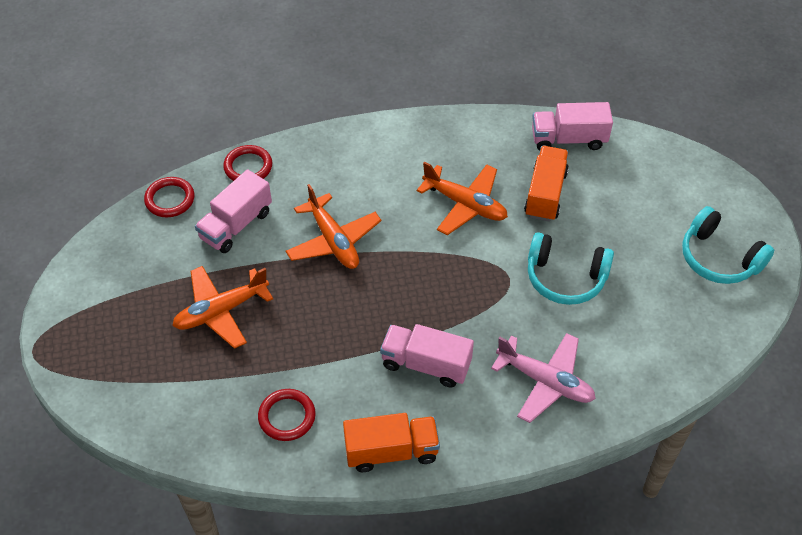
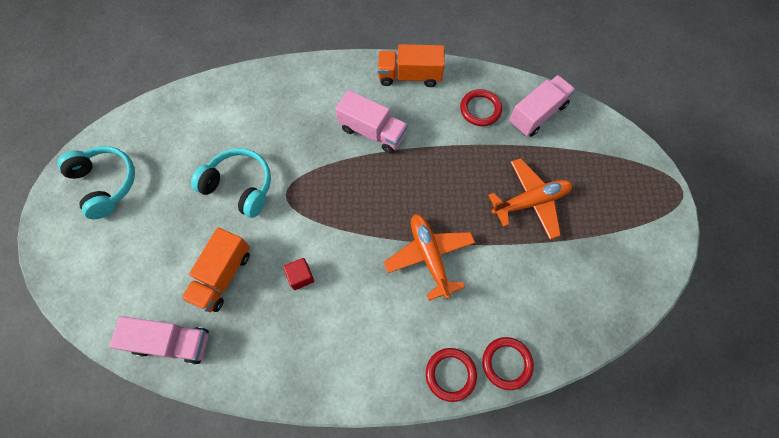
camera: 170 degrees left, 15 degrees up
(170, 199) = (585, 333): red ring -> red ring (450, 374)
(236, 225) = (518, 289): pink truck -> pink truck (537, 114)
(465, 204) = (300, 276): orange plane -> red cube
(545, 381) = (288, 106): pink plane -> none

